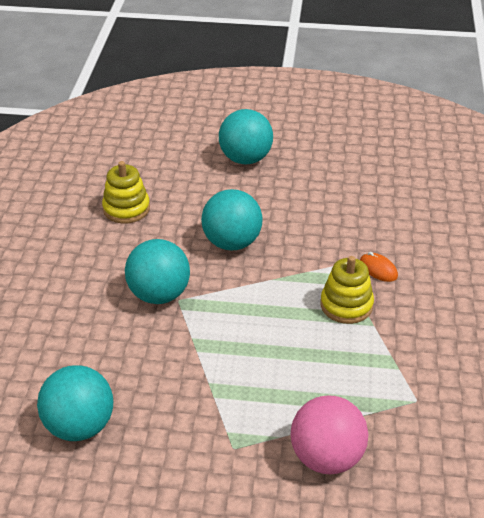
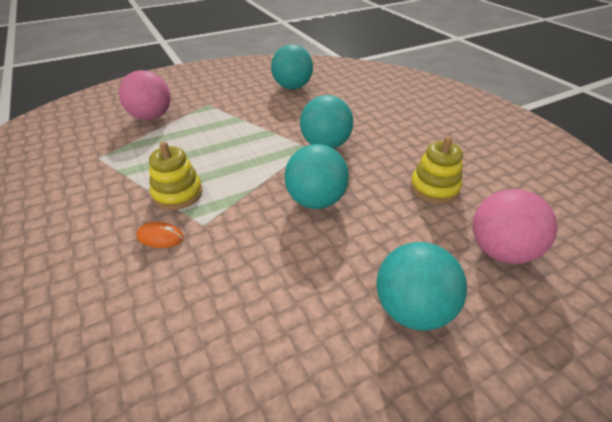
camera: 145 degrees right, 0 degrees up
(151, 157) = (500, 251): none -> pink ball

